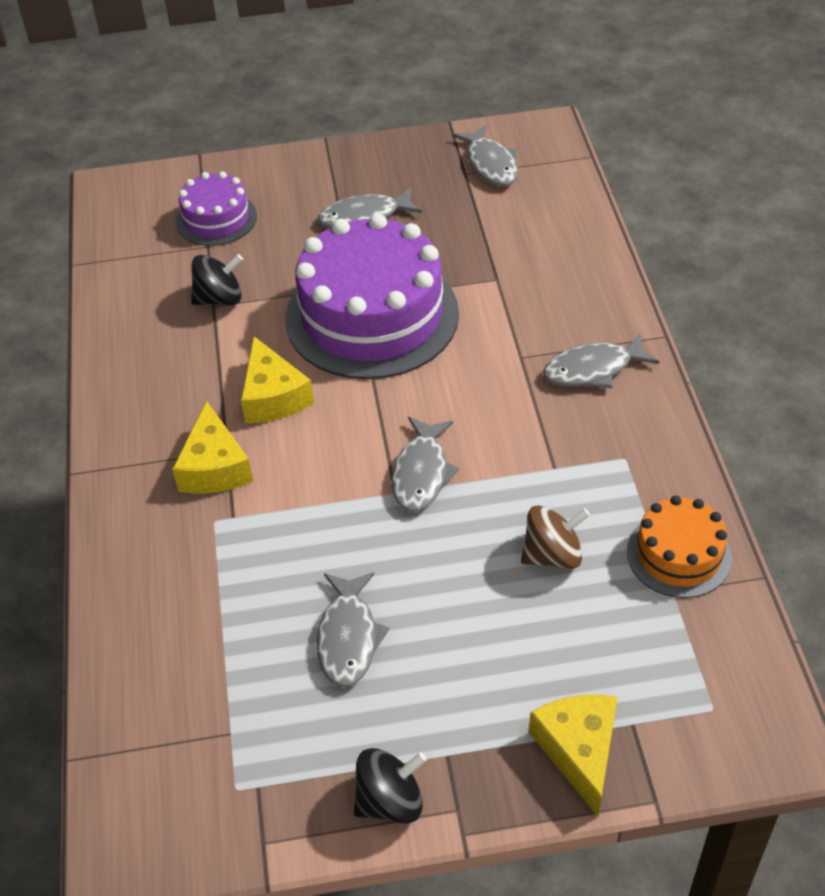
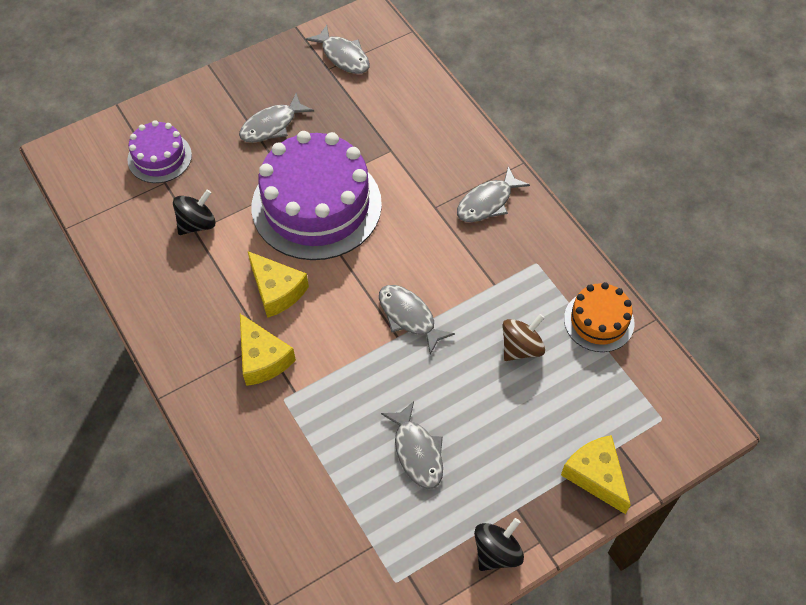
camera: 25 degrees left, 10 degrees up
(421, 473) = (409, 317): grey fish -> grey fish turned 150 degrees clockwise

